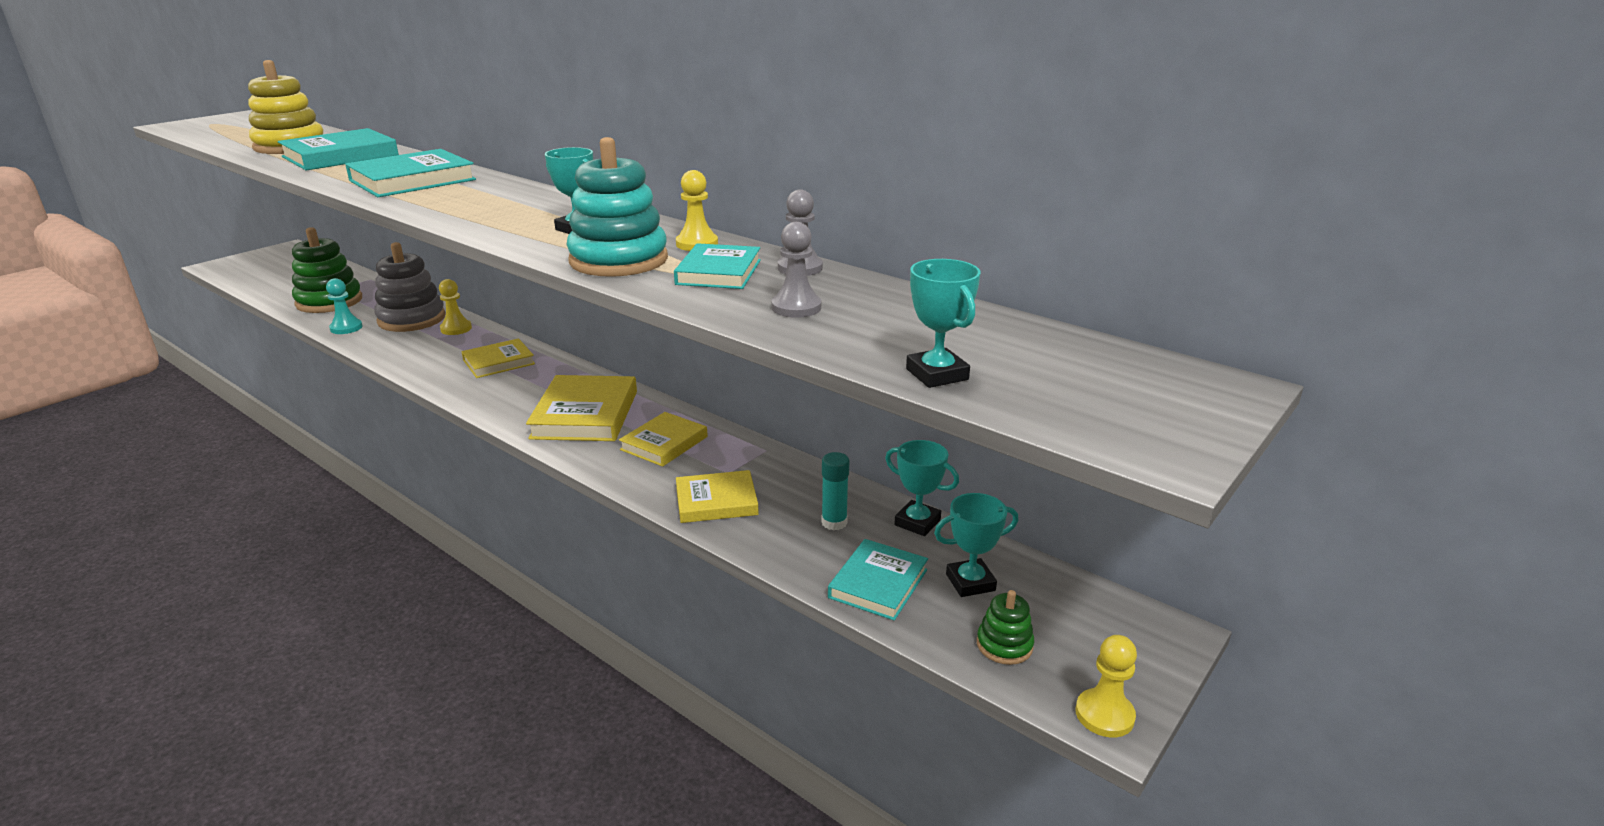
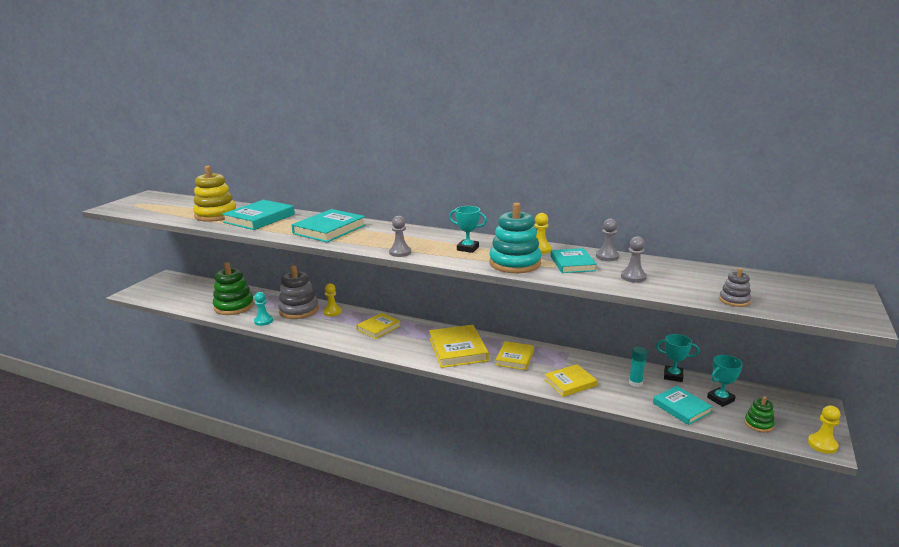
camera: 15 degrees left, 5 degrees down
(461, 223) = (400, 252): none -> grey pawn
(878, 583) = (681, 408): turquoise book -> turquoise book turned 45 degrees counterclockwise
(937, 374) = (734, 300): turquoise trophy -> grey stacking toy

